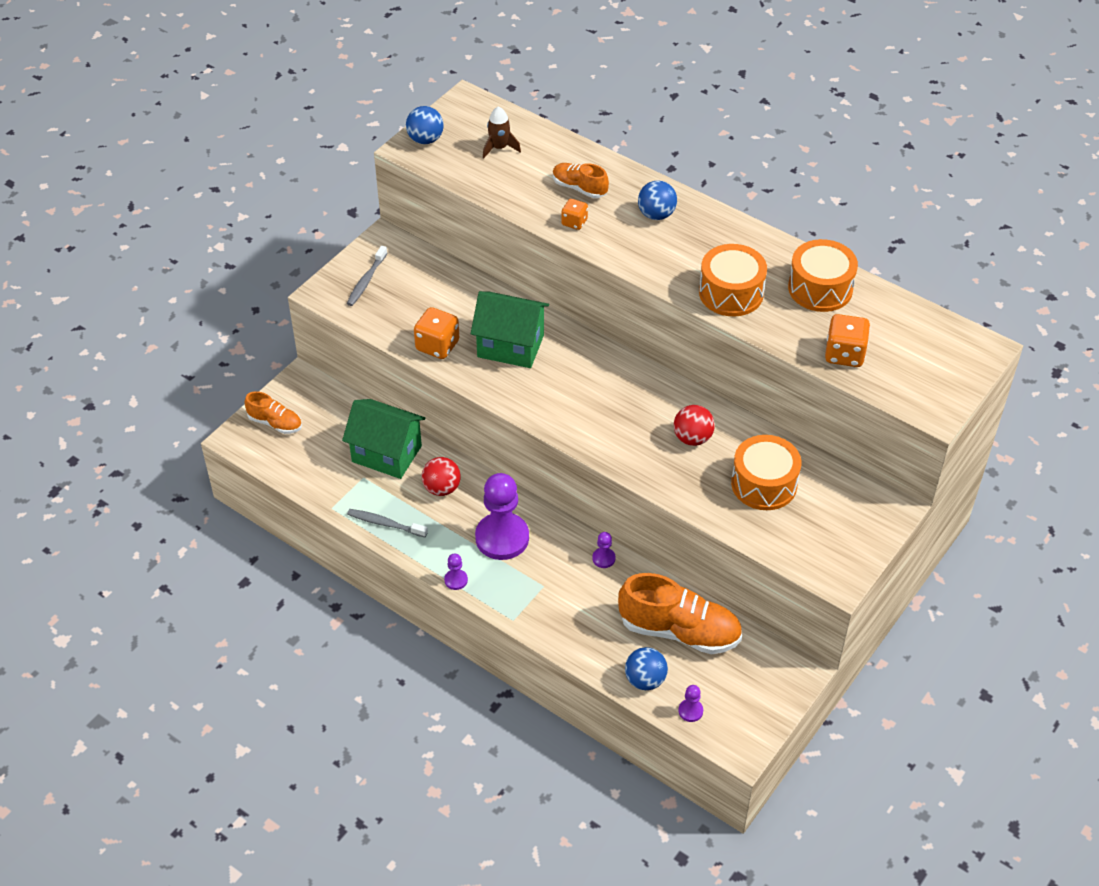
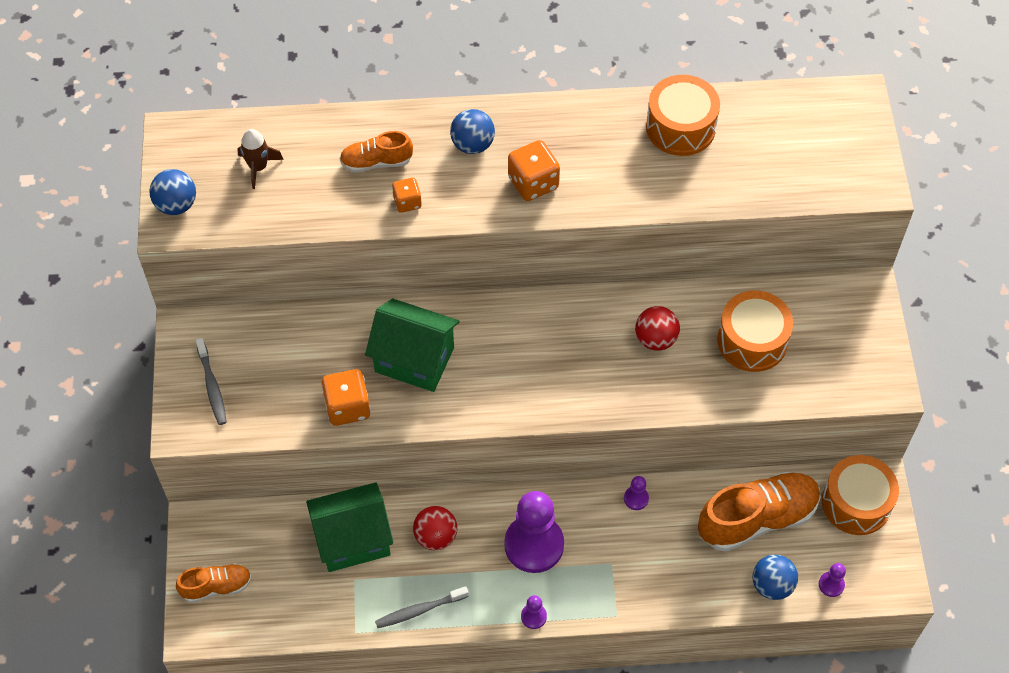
camera: 40 degrees left, 10 degrees up
(510, 346) = (414, 360): green house -> green house turned 45 degrees clockwise
(731, 293) = (612, 183): orange drum -> orange drum (856, 503)
(844, 354) = (759, 180): orange dice -> orange dice (533, 183)

